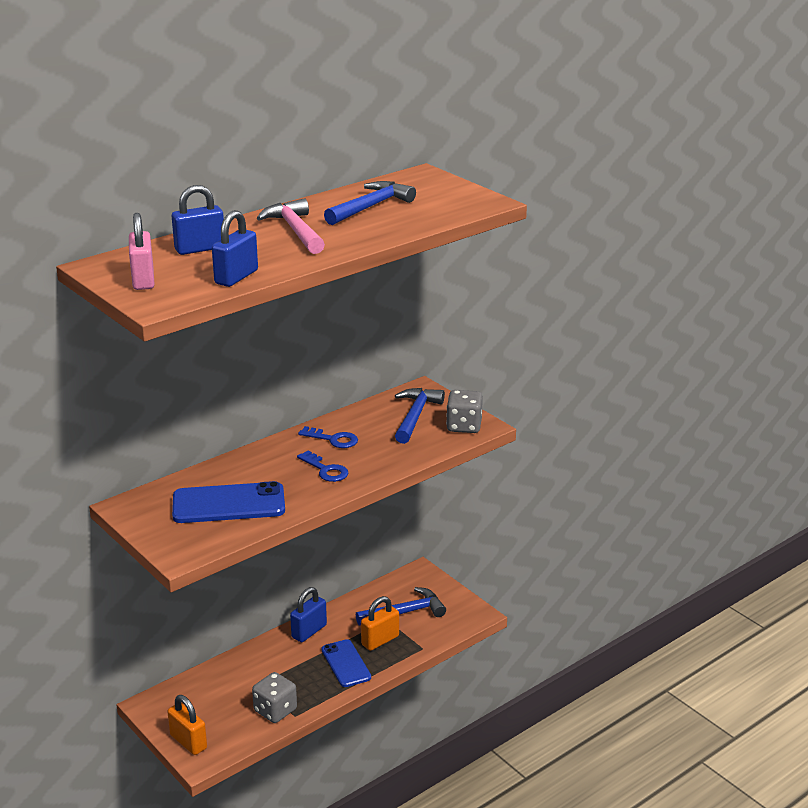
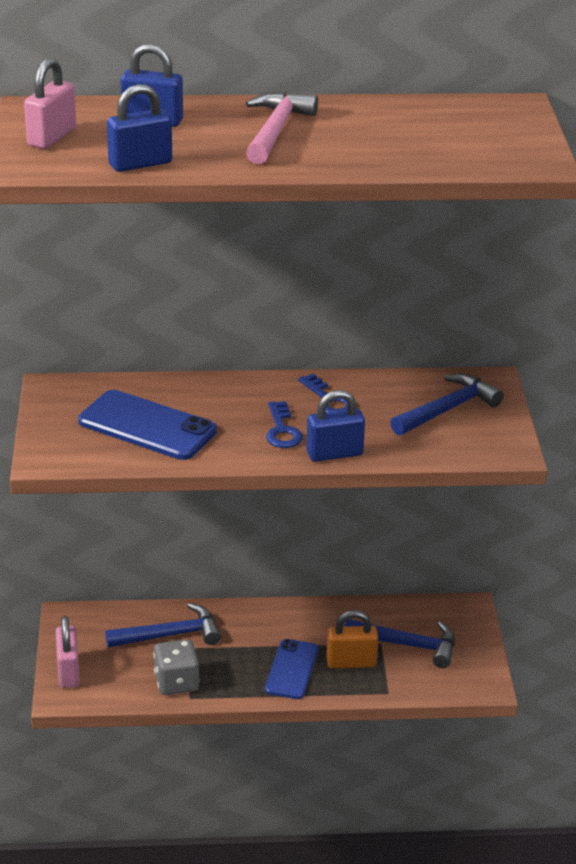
camera: 35 degrees right, 5 degrees up
(188, 742) = (68, 672): orange padlock -> pink padlock
(309, 631) = (288, 617): blue padlock -> blue padlock (334, 454)
(370, 207) = (397, 128): blue hammer -> blue hammer (170, 635)
(464, 426) = (489, 442): grey dice -> none

